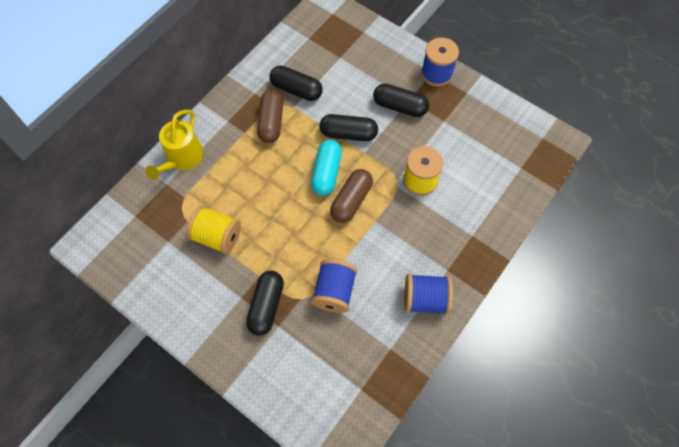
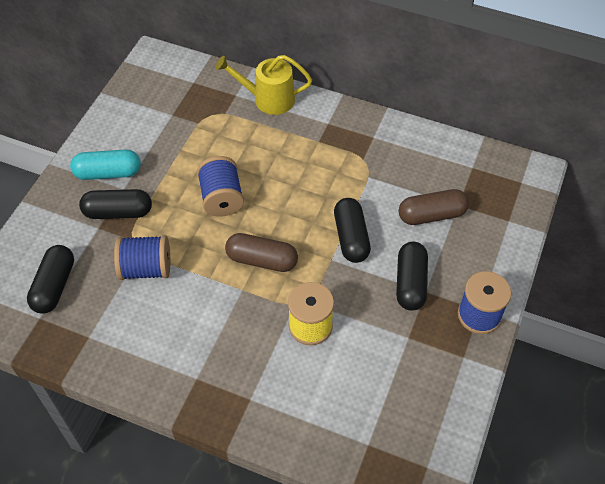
camera: 75 degrees right, 10 degrees down
(217, 236) = (186, 151): yellow spool -> none
(271, 122) = (339, 161): brown capsule -> brown capsule (431, 215)
(296, 90) = (393, 173): black capsule -> black capsule (54, 286)
(326, 173) = (291, 228): turquoise capsule -> turquoise capsule (108, 173)
(425, 299) = (154, 361): blue spool -> blue spool (221, 198)

